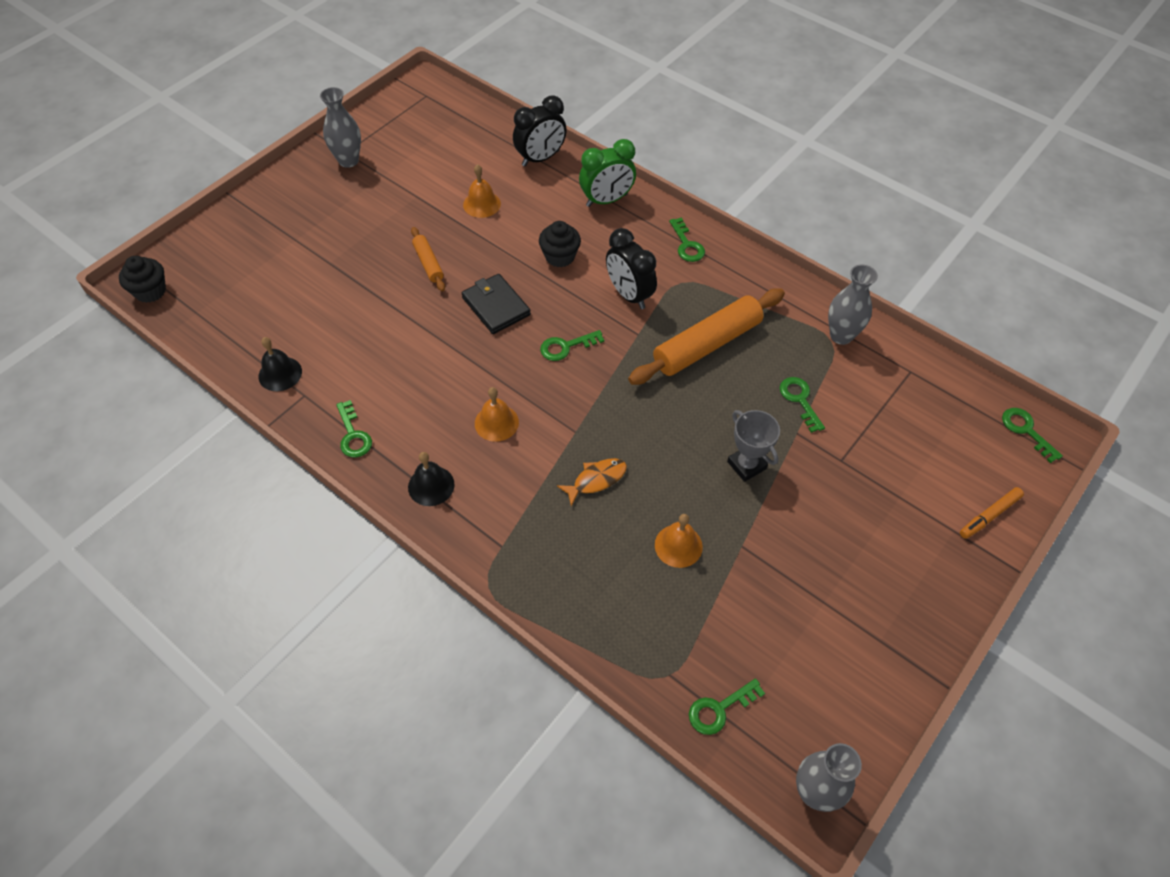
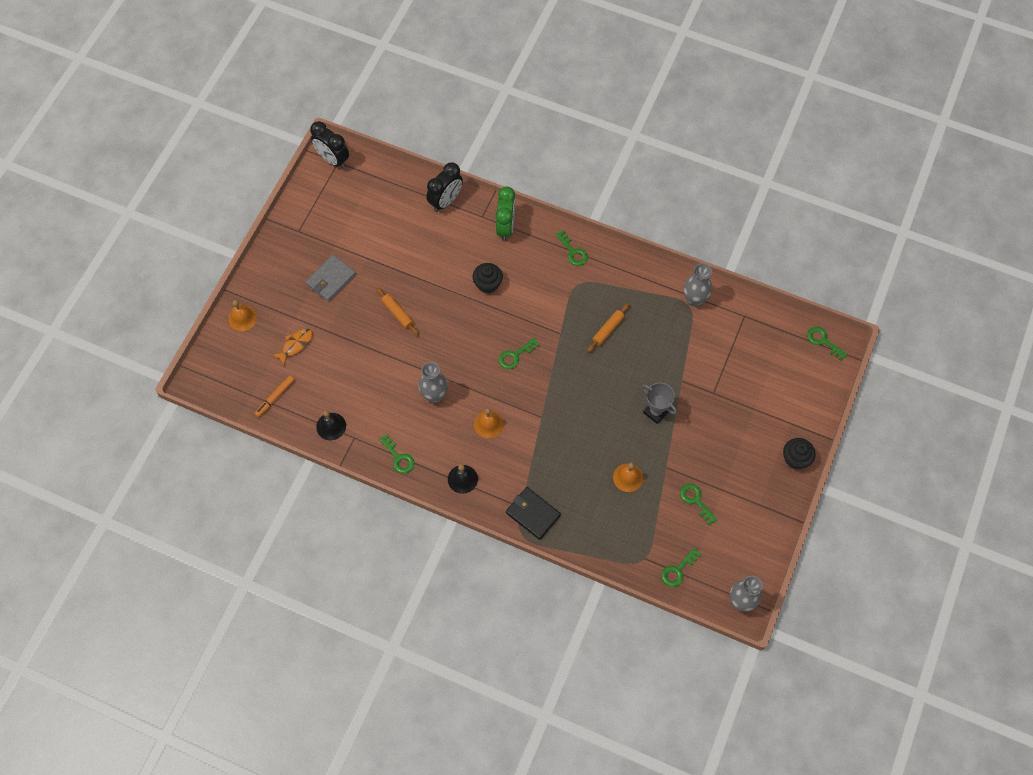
camera: 15 degrees left, 10 degrees up
(150, 291) = (210, 386): black cupcake -> black cupcake (795, 459)
(348, 160) = (303, 238): grey vase -> grey vase (434, 395)
(361, 209) = (331, 279): none -> grey wallet
(482, 204) = (417, 253): orange bell -> orange bell (242, 318)
(496, 306) = (457, 336): black wallet -> black wallet (533, 514)
(596, 480) = (565, 447): orange fish -> orange fish (296, 345)
(606, 200) = (505, 227): green clock -> green clock turned 45 degrees counterclockwise
(629, 295) = (545, 303): black clock -> black clock (333, 159)
(706, 344) = (608, 329): orange rolling pin -> orange rolling pin, size x0.50
(800, 400) = (678, 356): green key -> green key (696, 501)
(989, 515) = (809, 407): orange marker -> orange marker (275, 398)

